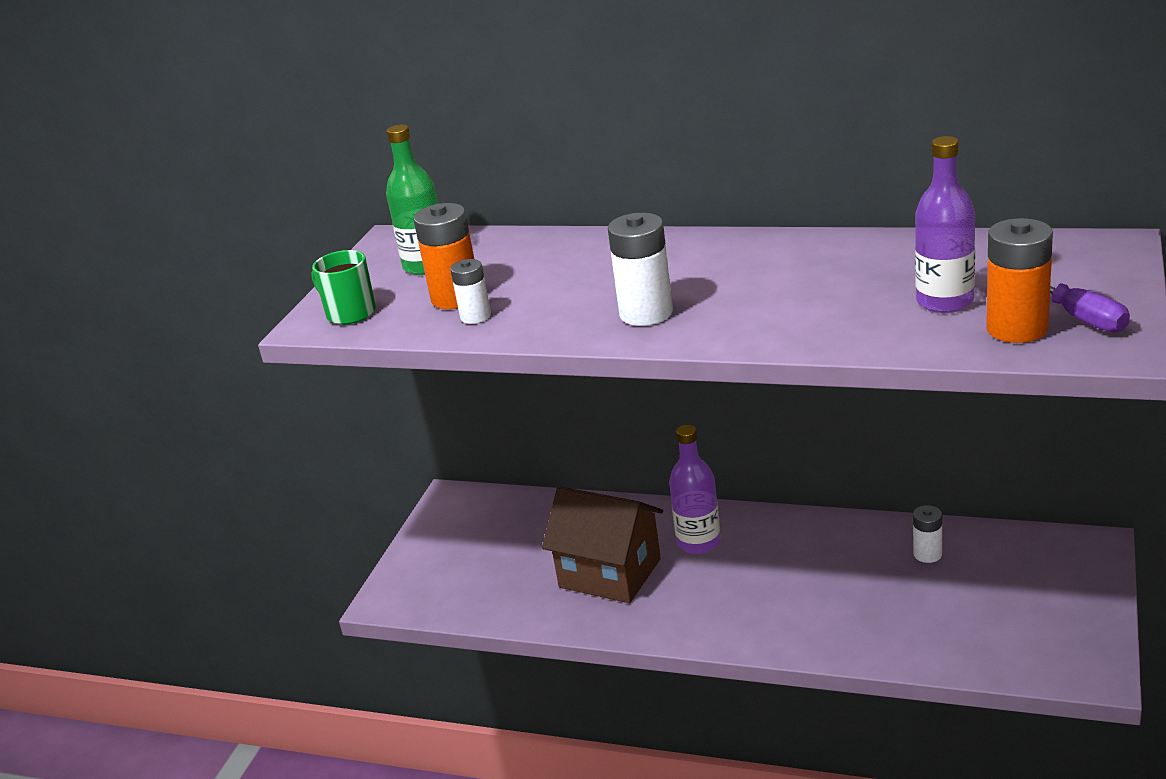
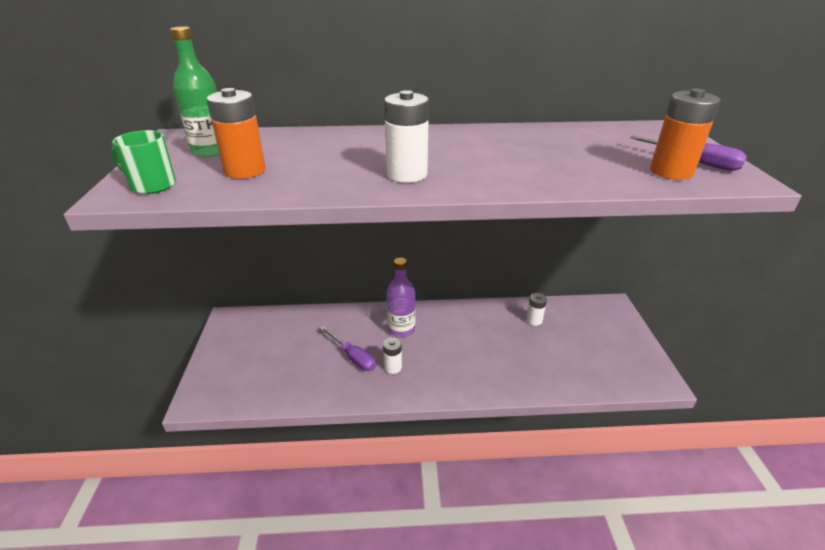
camera: 25 degrees left, 5 degrees up
(475, 316) = (268, 182): white battery -> white battery (392, 367)
(609, 573) = (353, 357): brown house -> purple screwdriver
(944, 301) = (607, 158): purple bottle -> none

